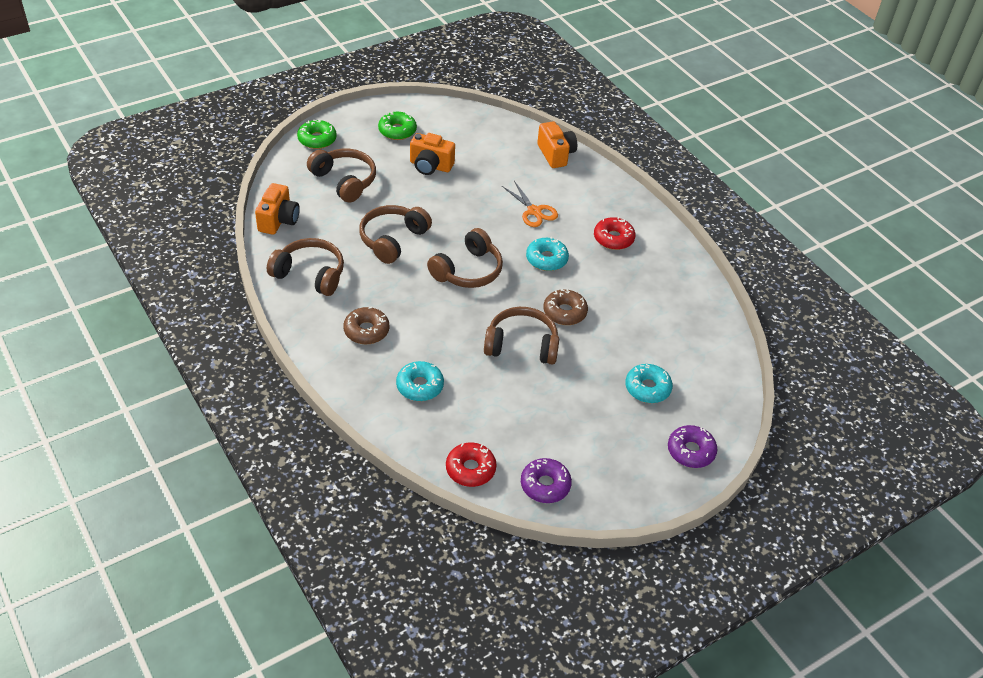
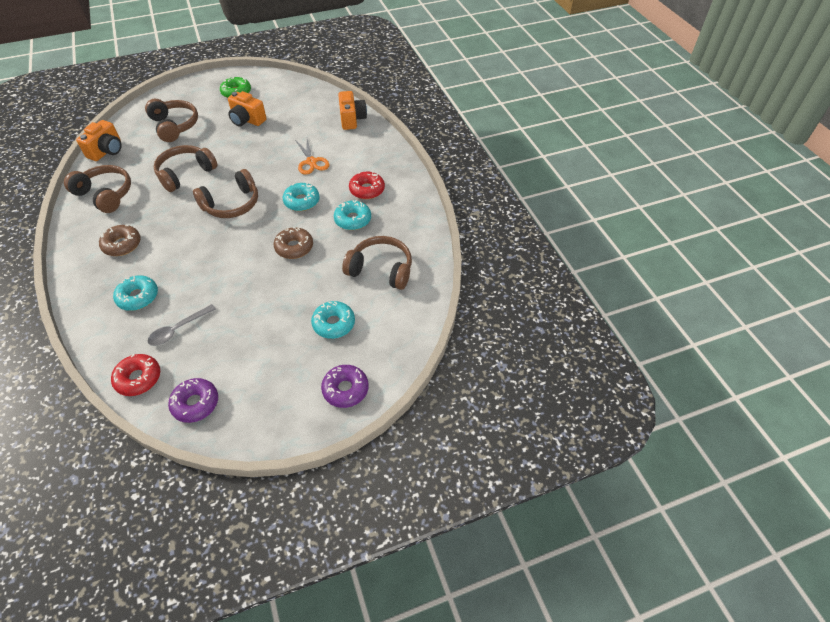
camera: 15 degrees right, 5 degrees up
(317, 139) = (172, 94): green donut -> none
(484, 414) = (178, 329): none -> grey spoon
(521, 345) = (243, 271): brown headphones -> brown headphones (381, 269)
(614, 274) = (353, 220): none -> turquoise donut

